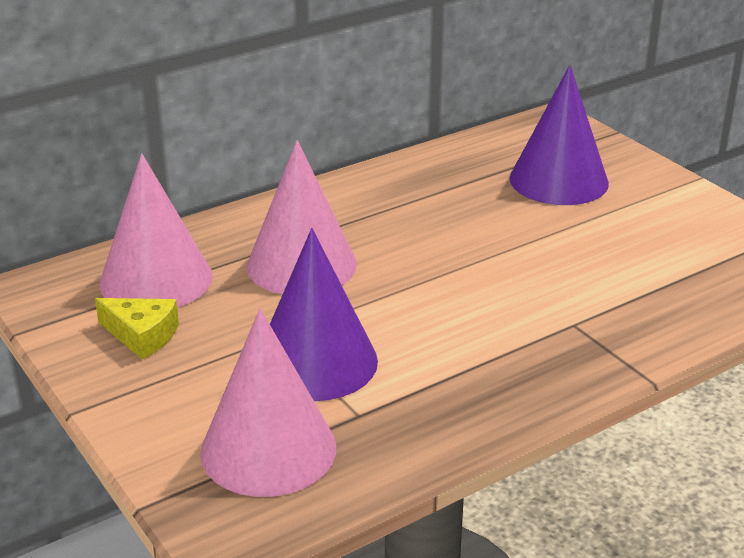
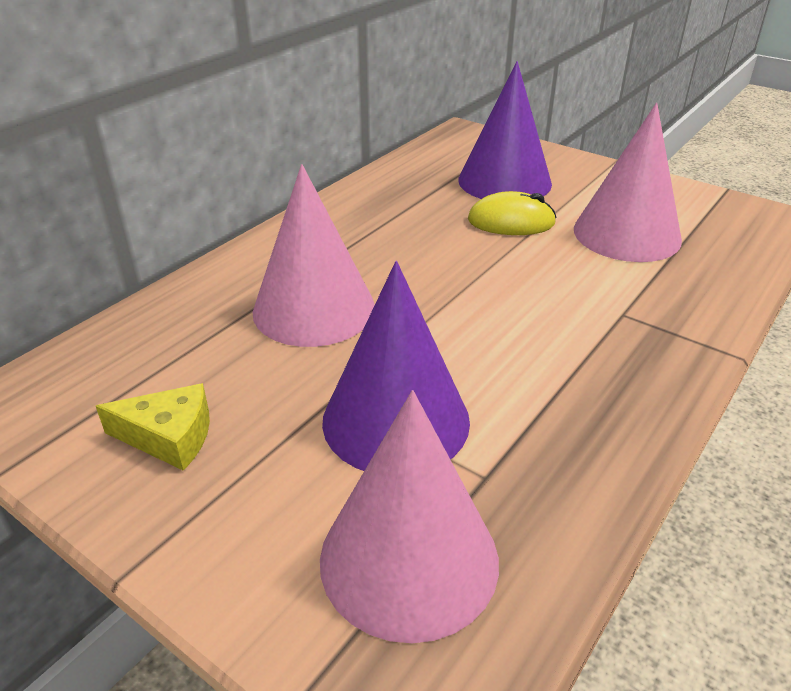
camera: 20 degrees left, 5 degrees up
(156, 279) = (156, 361): pink cone -> pink cone (626, 234)
(533, 222) = (511, 222): none -> yellow mouse

